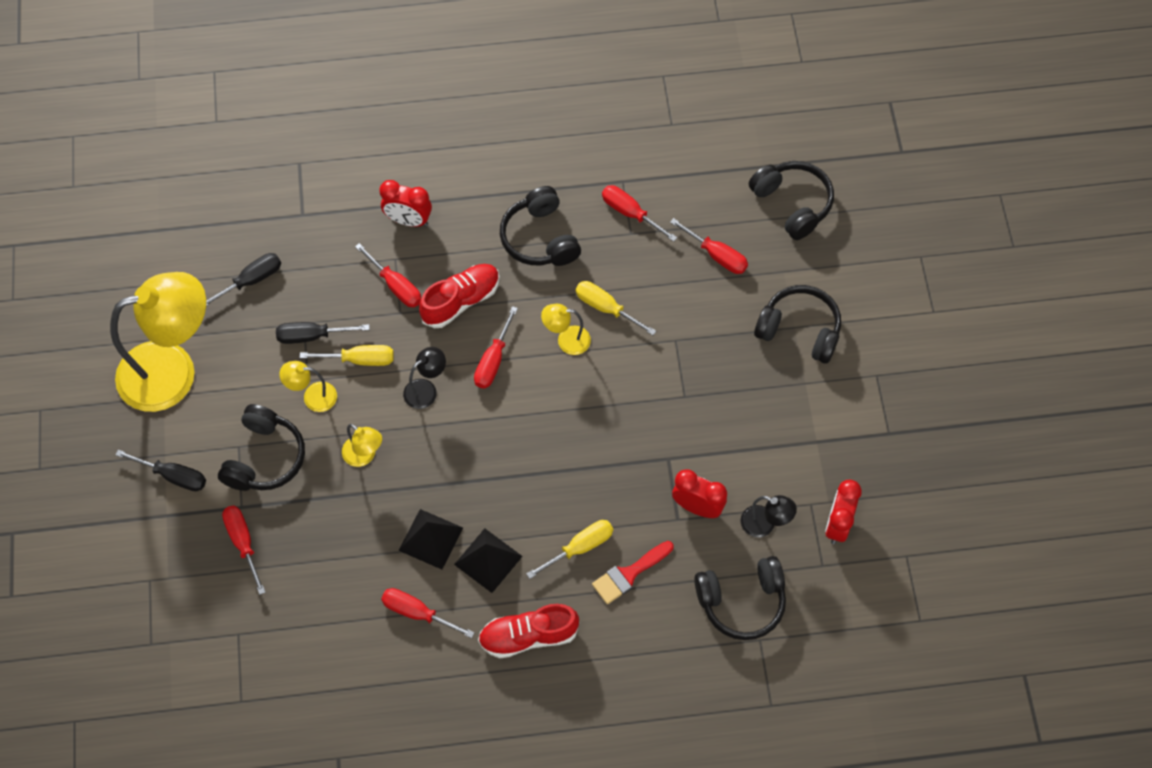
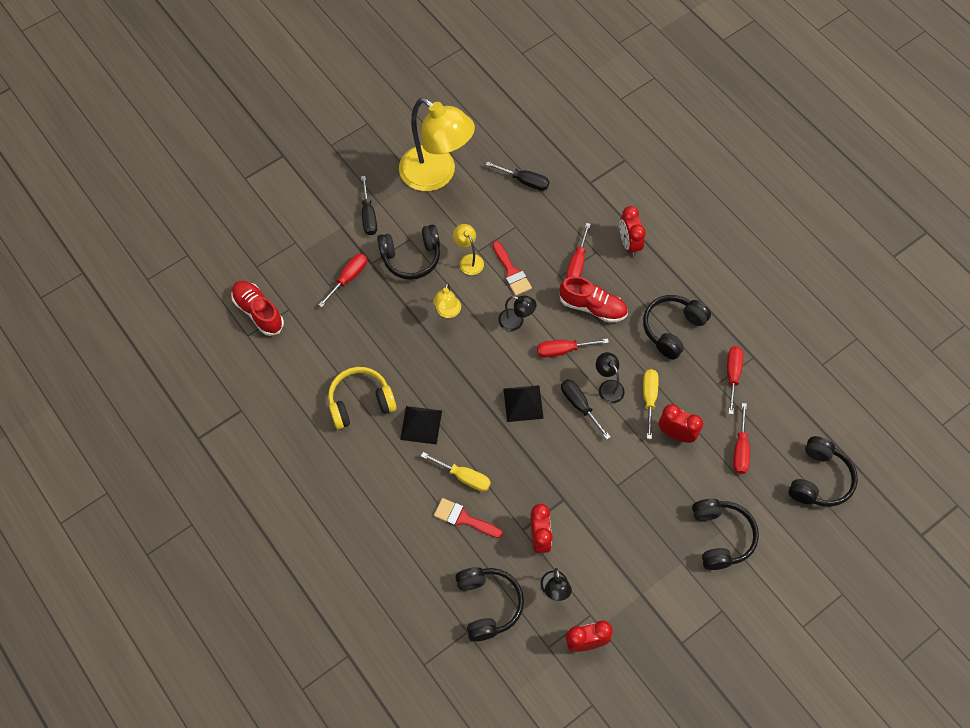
camera: 60 degrees right, 0 degrees up
(312, 336) = (510, 236): black screwdriver -> black screwdriver (579, 405)
(359, 359) = (511, 272): yellow screwdriver -> red brush
(417, 613) = (360, 402): red screwdriver -> yellow headphones
(431, 539) = (415, 382): black pyramid -> black pyramid (523, 403)
(528, 636) = (383, 478): red shoe -> red shoe (258, 312)
(566, 340) = (608, 387): yellow lamp -> black lamp
(662, 305) = (676, 434): none -> red clock
(741, 601) = (488, 604): black headphones -> black headphones turned 150 degrees counterclockwise

